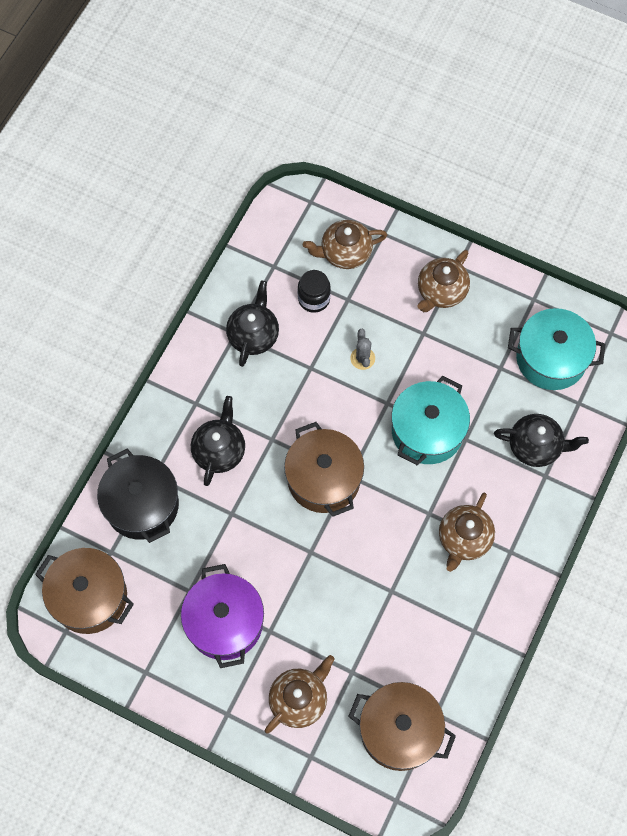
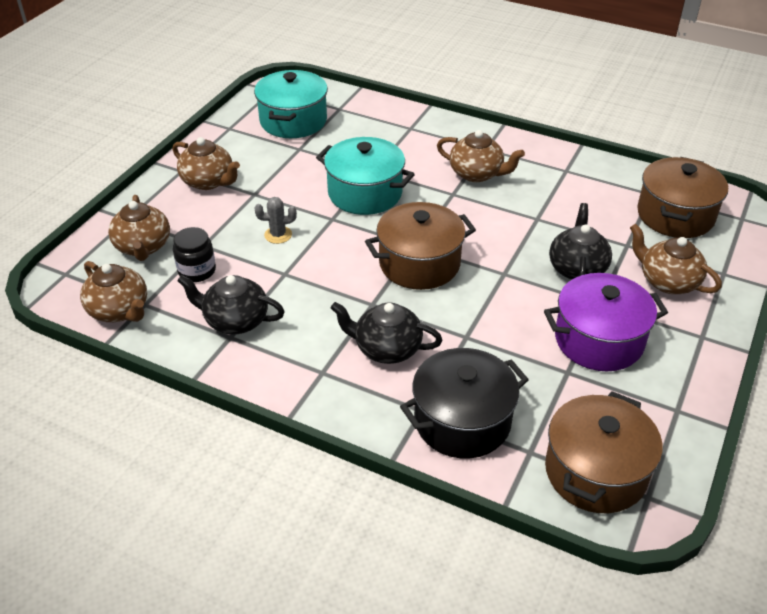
camera: 90 degrees left, 25 degrees down
(266, 249) = (119, 310): none -> brown teapot
(536, 446) = (381, 132): black teapot -> black teapot (577, 268)

